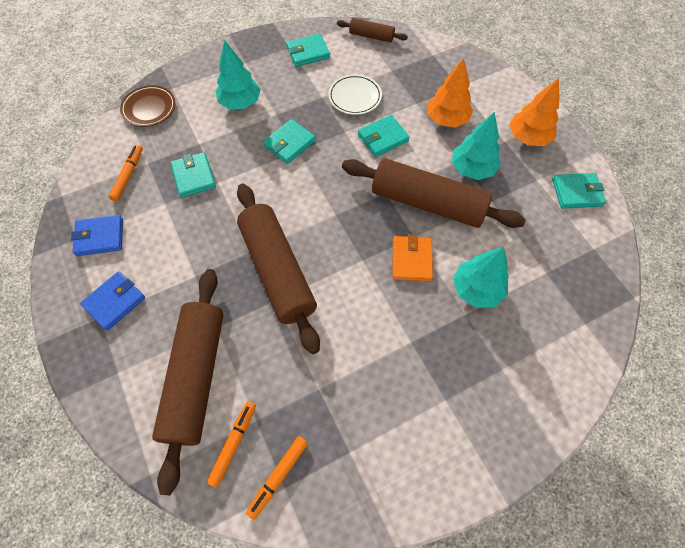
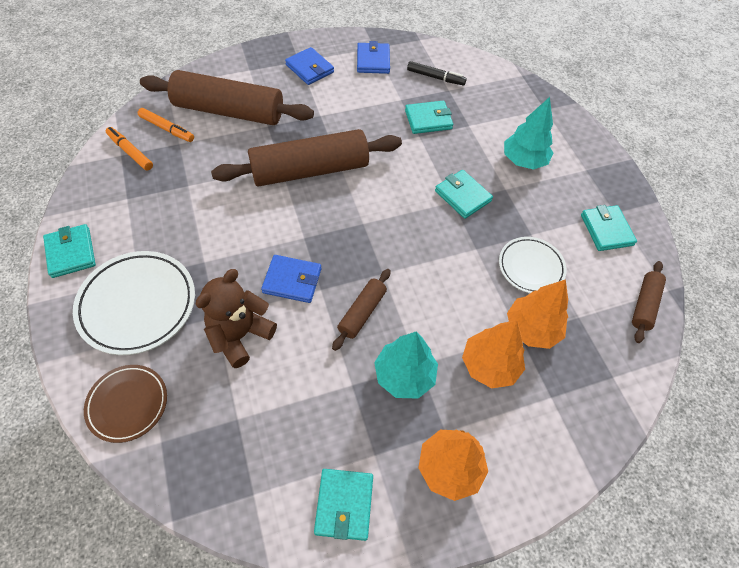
camera: 95 degrees right, 5 degrees down
(128, 175) = (435, 77): orange marker -> black marker
(149, 108) = (516, 92): brown plate -> brown plate (128, 404)
(383, 138) = (463, 285): turquoise wallet -> turquoise wallet (71, 253)
(409, 96) = (532, 329): none -> orange tree
(411, 260) = (292, 280): orange wallet -> blue wallet
(427, 202) = (362, 312): brown rolling pin -> brown rolling pin, size x0.48
(475, 388) = (137, 305): none -> white plate
(476, 289) = (240, 335): turquoise tree -> brown teddy bear

